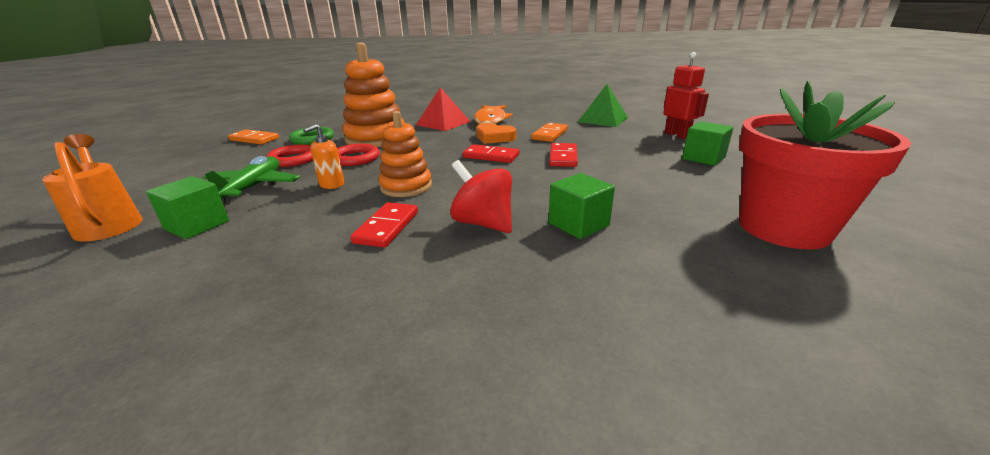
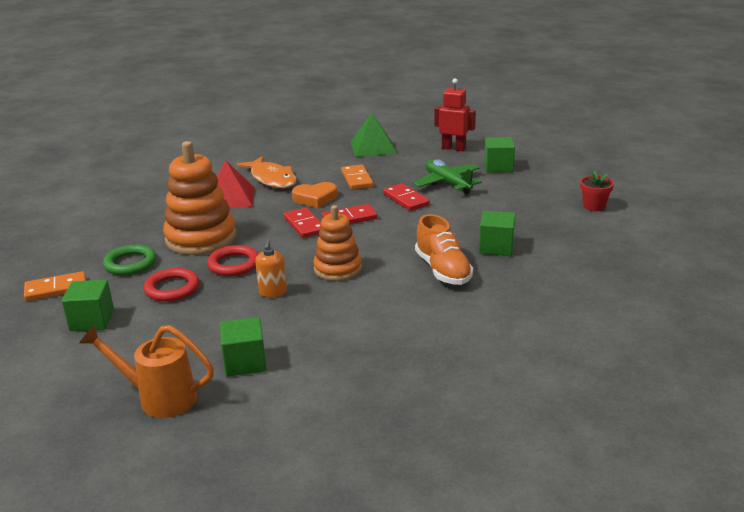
camera: 40 degrees left, 0 degrees up
(221, 160) = (92, 320): none -> green cube
(253, 187) = (207, 323): green plane -> green plane (448, 183)
(387, 227) = (389, 299): red domino -> red domino (304, 225)
(483, 223) = (443, 270): red spinning top -> orange shoe
(783, 228) = (594, 206): red flower pot -> red flower pot, size x0.41

